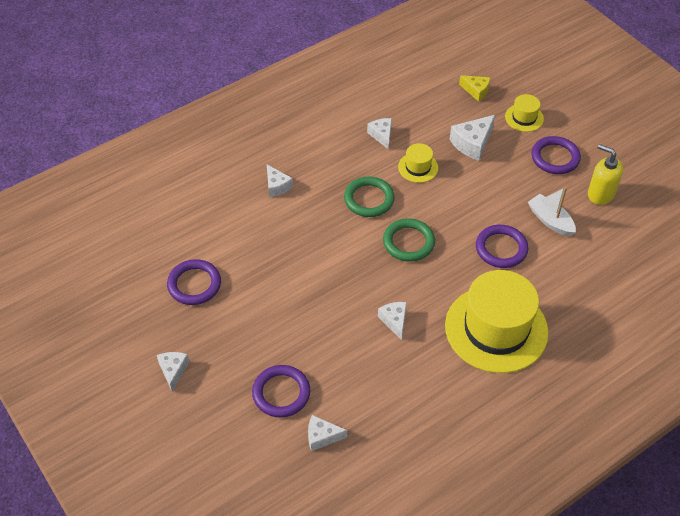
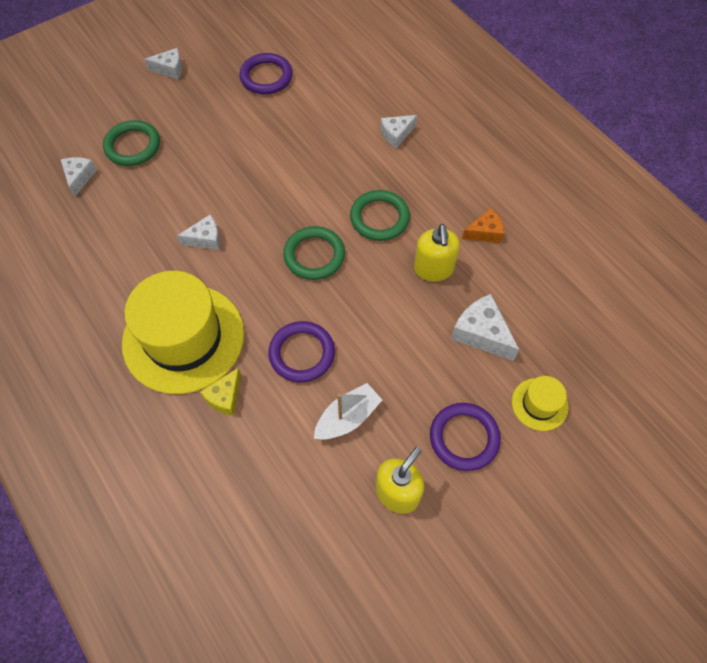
camera: 90 degrees right, 10 degrees up
(281, 393) = (133, 146): purple ring -> green ring
(381, 135) = (485, 232): white cheese -> orange cheese
(418, 167) = (433, 269): yellow hat -> yellow soap dispenser
(476, 91) = (585, 345): yellow cheese -> yellow cheese (225, 397)

